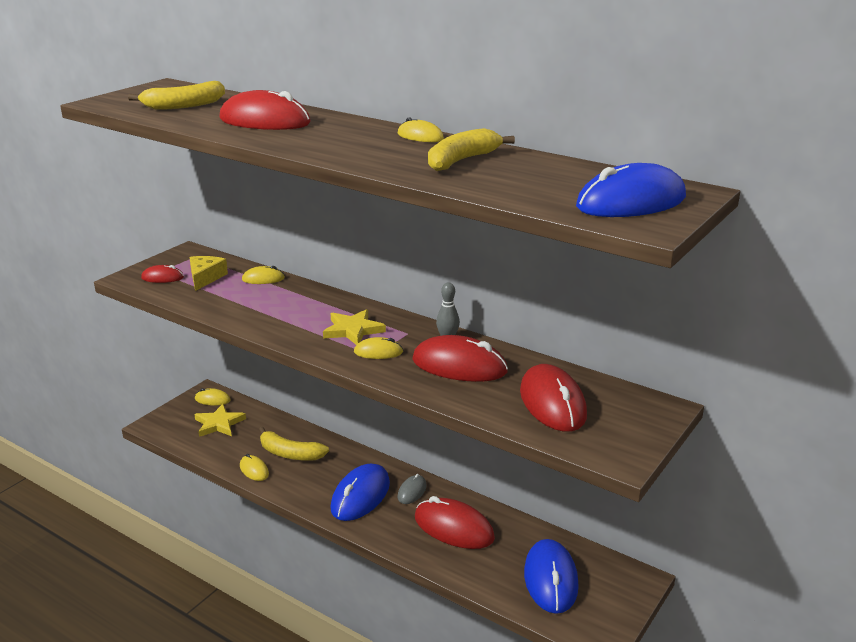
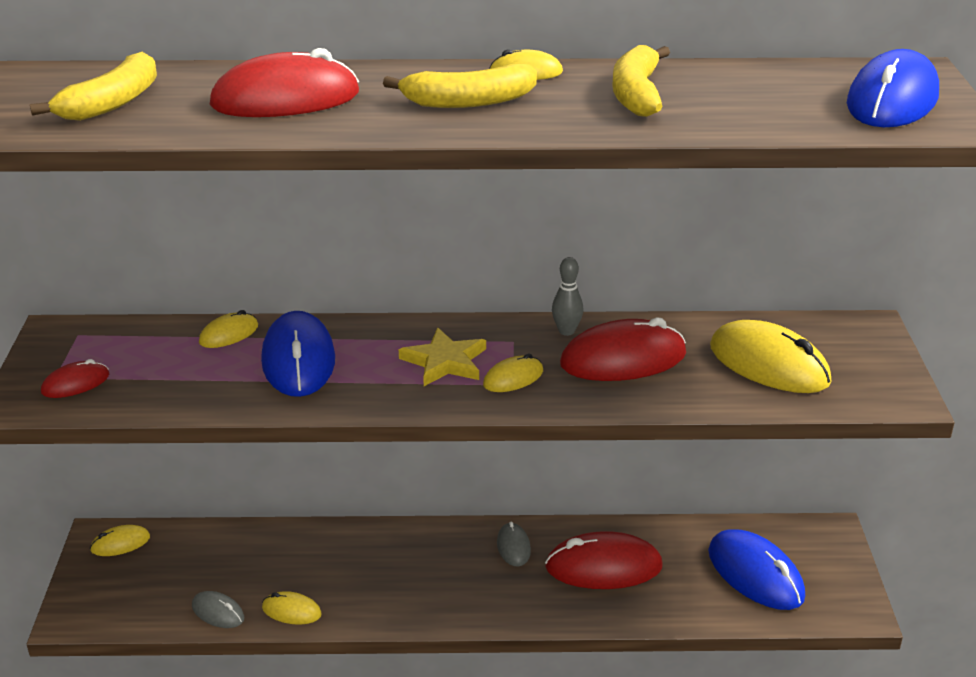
camera: 35 degrees left, 5 degrees up
(205, 278) = (142, 361): yellow cheese -> none
(219, 424) = (170, 572): yellow star -> none
(219, 454) = (218, 612): none -> grey mouse
(290, 454) = (314, 568): yellow banana -> yellow banana (468, 102)
(360, 496) = (461, 580): blue mouse -> blue mouse (298, 360)
(552, 403) = (769, 364): red mouse -> yellow mouse

